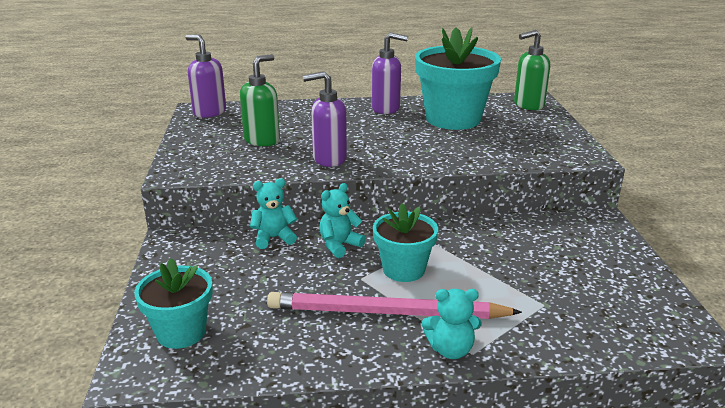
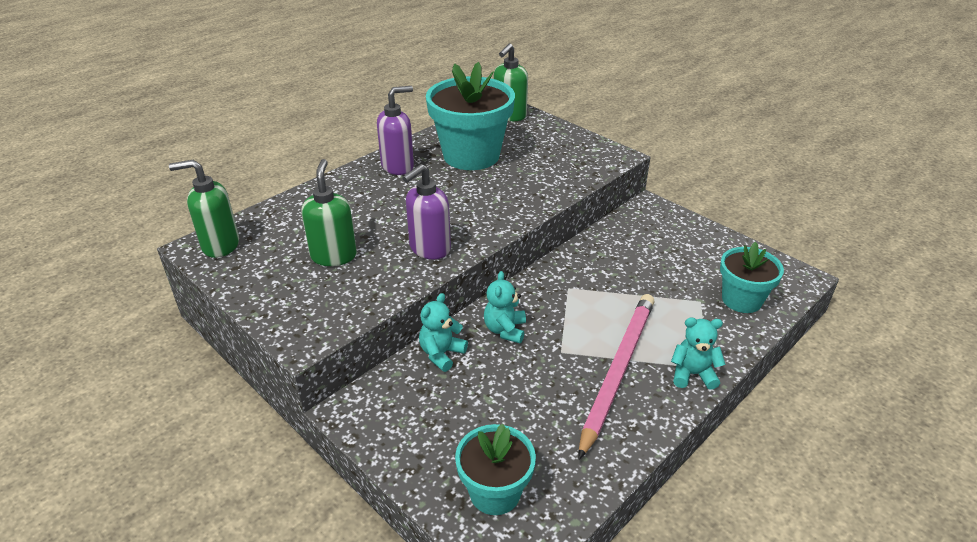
camera: 40 degrees left, 10 degrees up
(209, 112) = (220, 245): purple soap dispenser -> green soap dispenser
(386, 313) = (617, 371): pink pencil -> pink pencil turned 150 degrees clockwise
(403, 269) = (580, 325): turquoise flower pot -> turquoise flower pot (741, 300)
(450, 349) = (692, 374): turquoise teddy bear -> turquoise teddy bear turned 135 degrees counterclockwise

